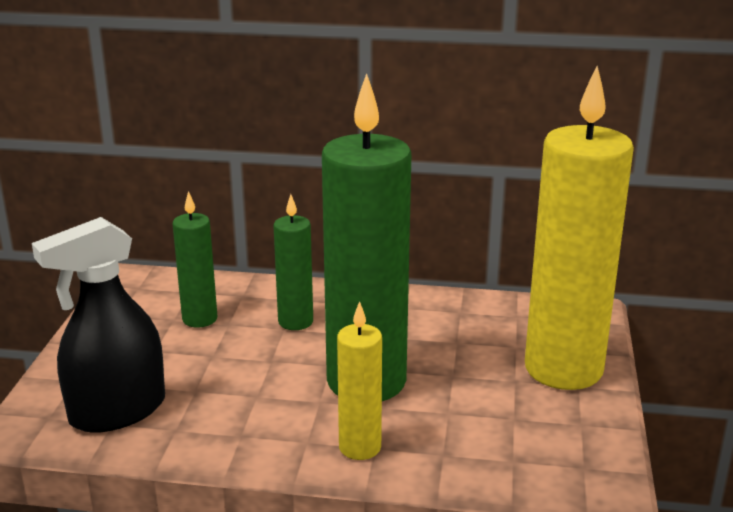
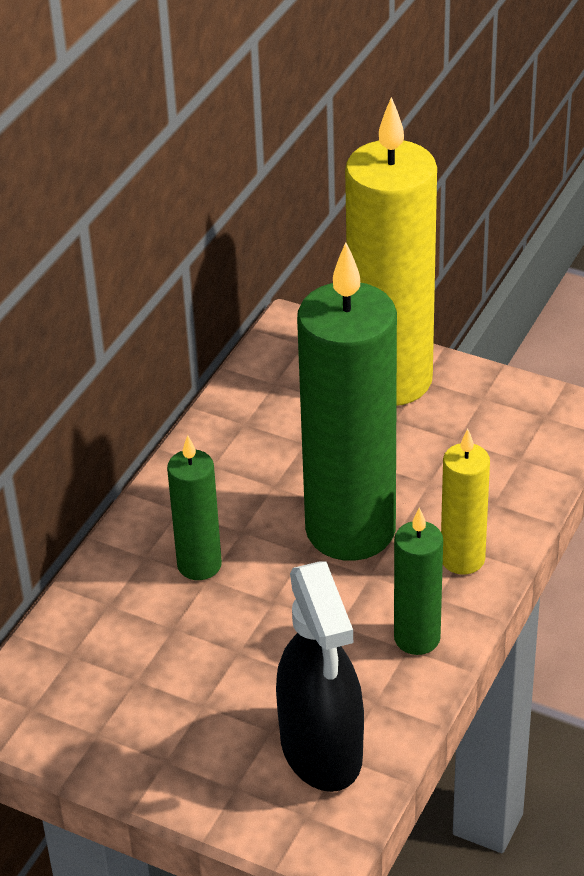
camera: 70 degrees left, 15 degrees up
(200, 319) = (148, 652): green candle -> green candle (417, 638)

